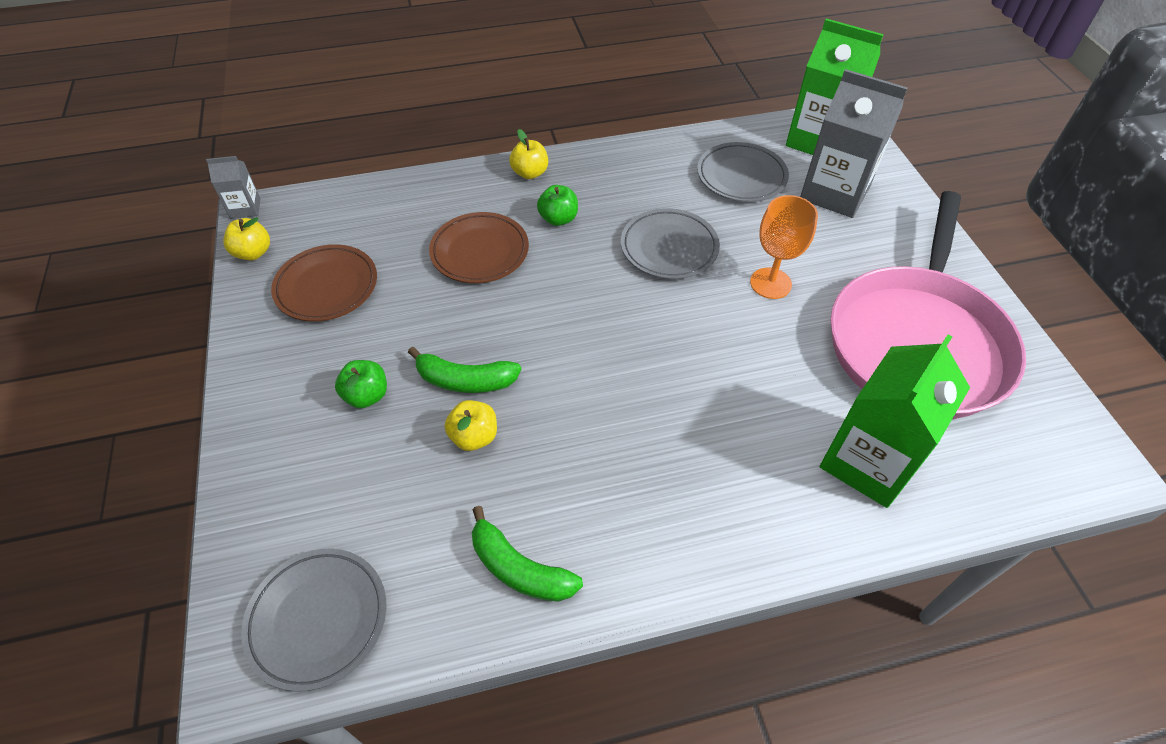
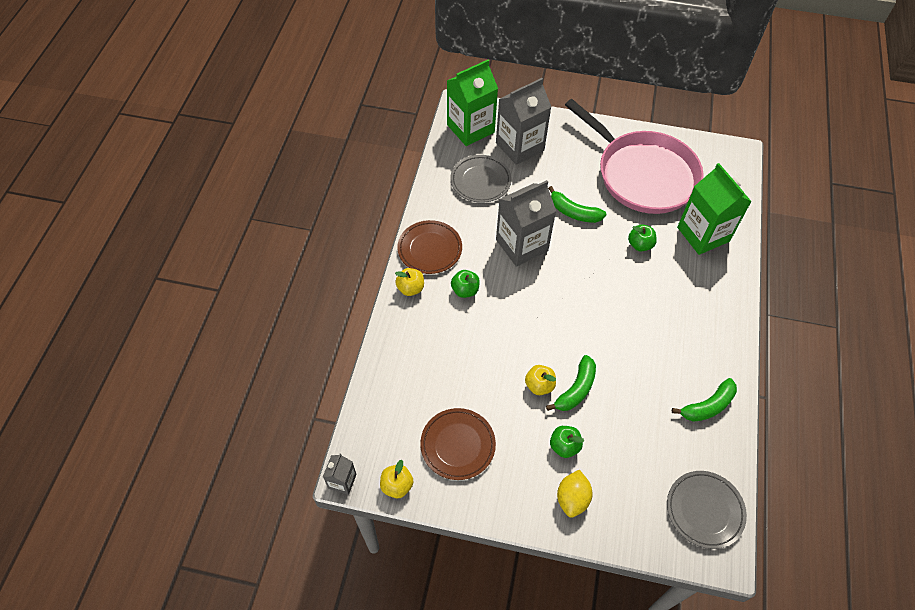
camera: 65 degrees left, 5 degrees up
(286, 431) = (572, 499): none -> yellow lemon
(474, 437) = (618, 398): yellow apple -> yellow apple (539, 385)
(480, 252) = (472, 345): brown plate -> brown plate (430, 249)
(669, 248) = (521, 245): grey plate -> grey carton
(770, 283) = (574, 212): orange goblet -> green banana
(775, 380) = (640, 245): none -> green apple

